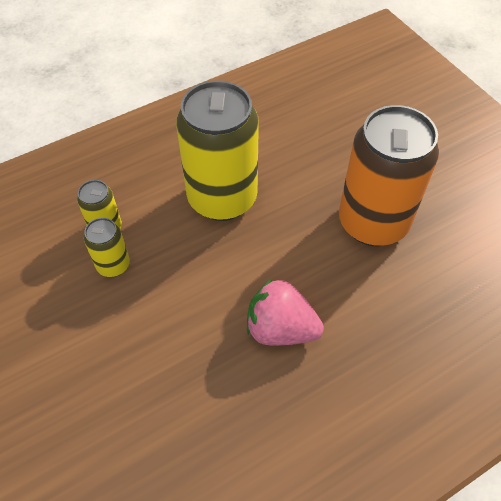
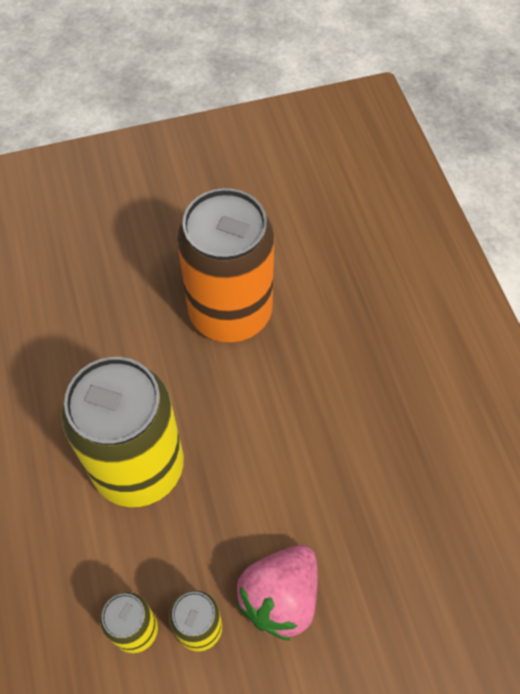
camera: 75 degrees left, 5 degrees up
(280, 329) = (339, 447): pink strawberry -> pink strawberry (280, 597)

